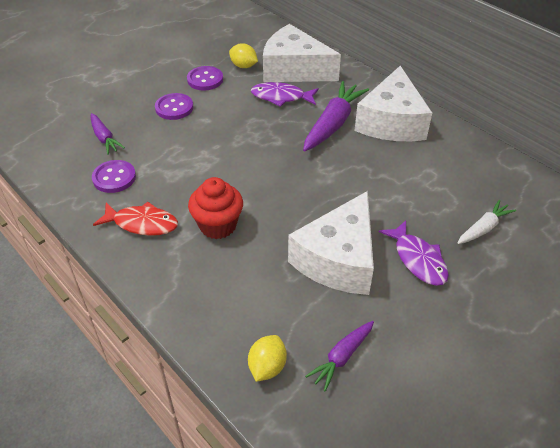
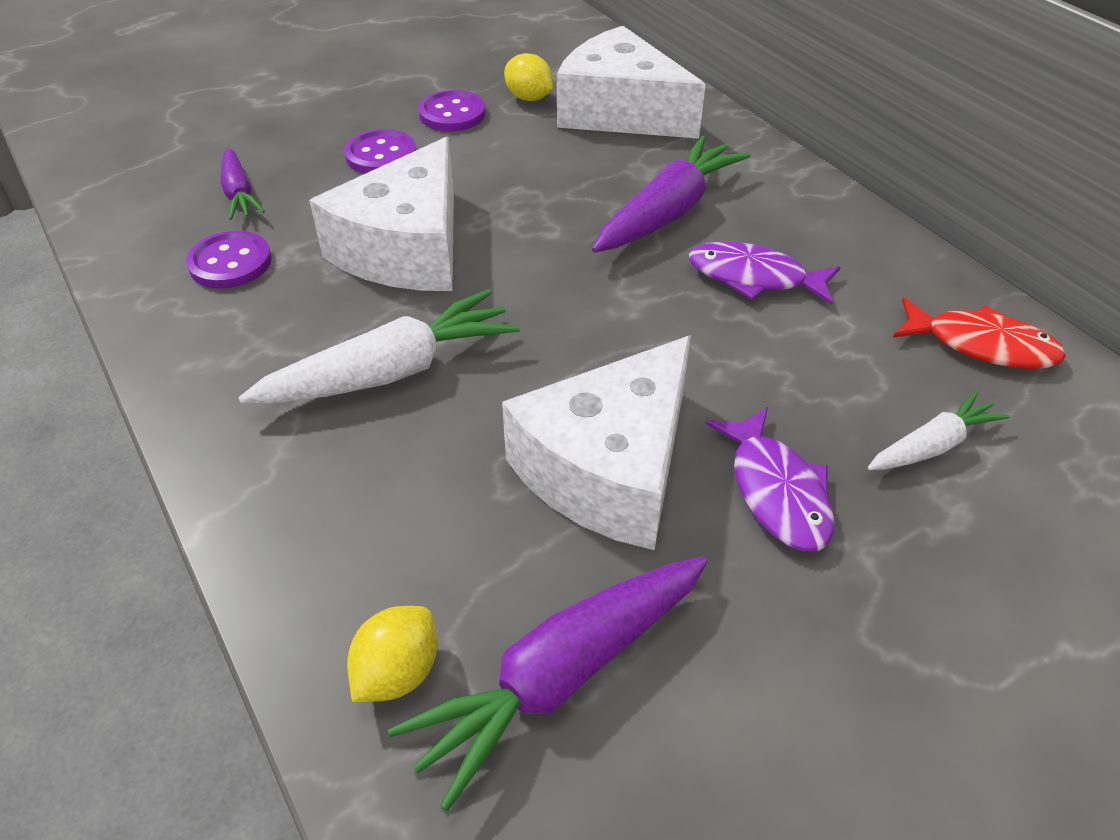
camera: 10 degrees right, 0 degrees up
(142, 223) = (250, 350): red fish -> red fish (982, 345)
(218, 225) = (390, 372): red cupcake -> white carrot
(281, 97) = (582, 156): purple fish -> purple fish (754, 277)
(342, 357) = (561, 677): purple carrot -> purple carrot, size x1.75
(391, 122) = (784, 220): white cheese -> white cheese (406, 248)

